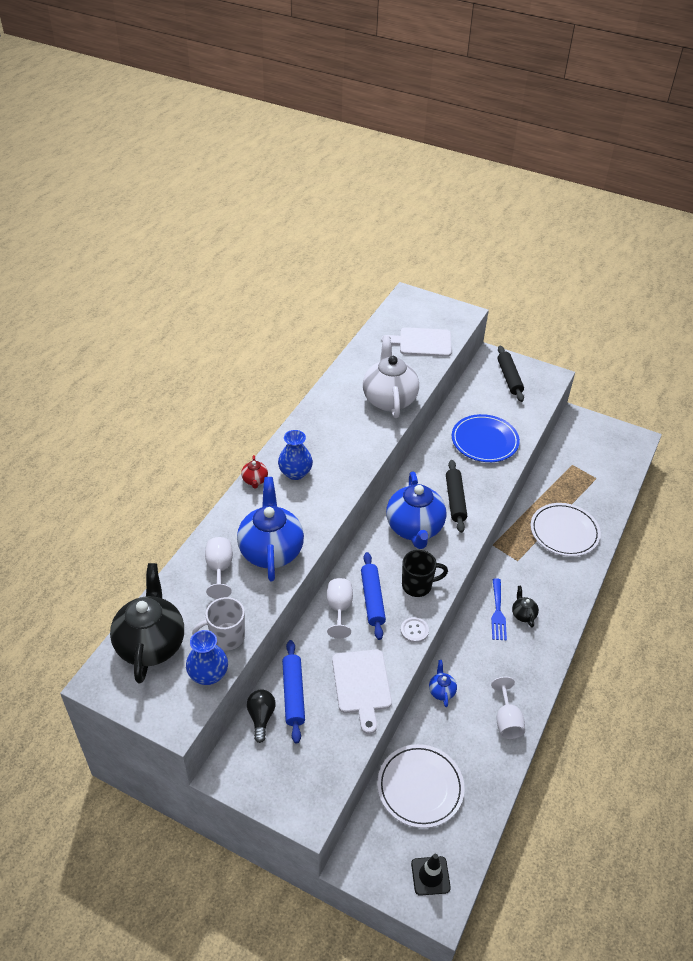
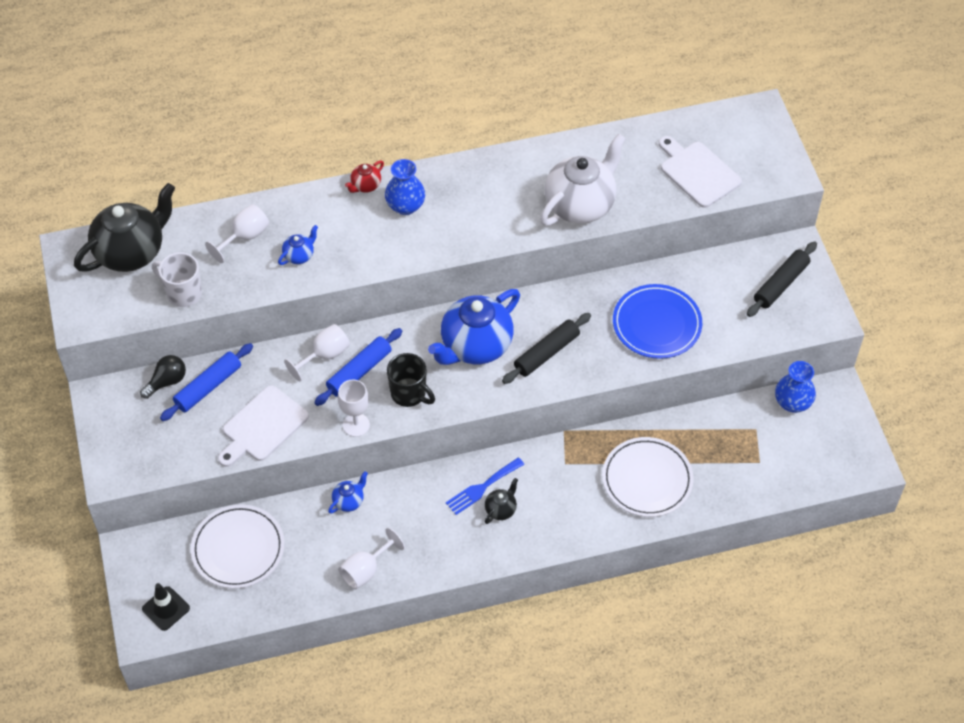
camera: 50 degrees right, 10 degrees up
(208, 674) = (139, 309): blue vase -> blue vase (792, 403)
(271, 551) = (299, 255): blue teapot -> blue teapot, size x0.43
(414, 630) = (356, 425): white button -> white goblet

